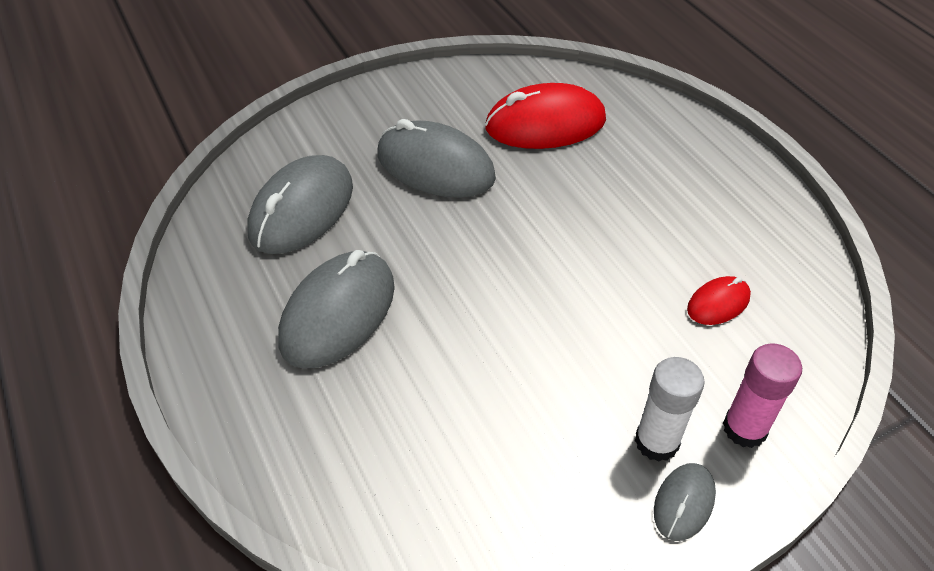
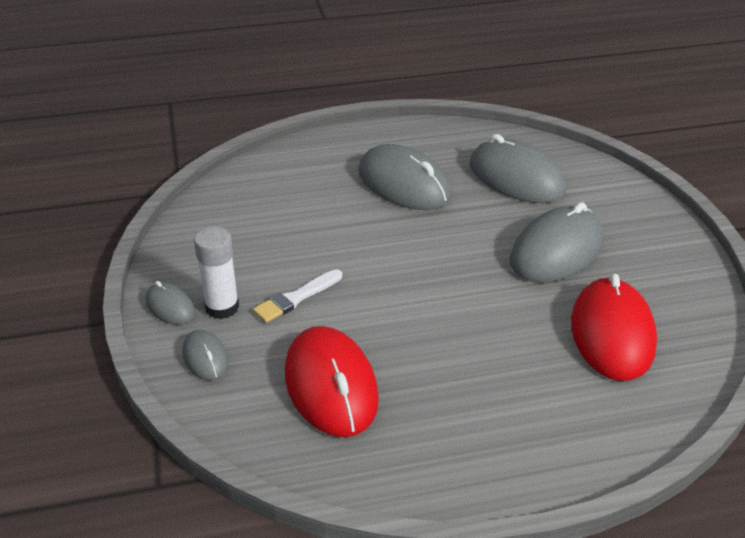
camera: 105 degrees right, 10 degrees down
(605, 369) = (296, 298): none -> white brush
(718, 303) = (330, 386): red mouse -> red mouse, size x2.00
(744, 428) = (205, 358): pink glue stick -> grey mouse

